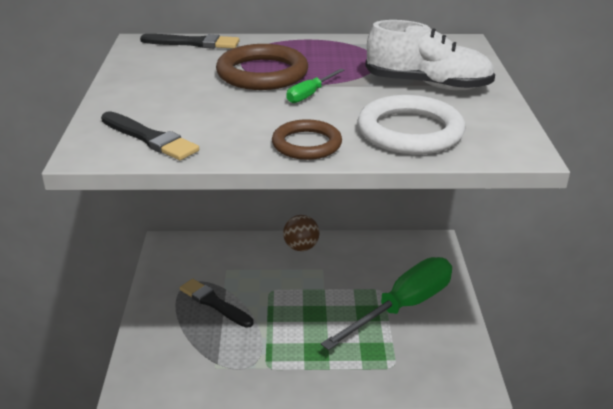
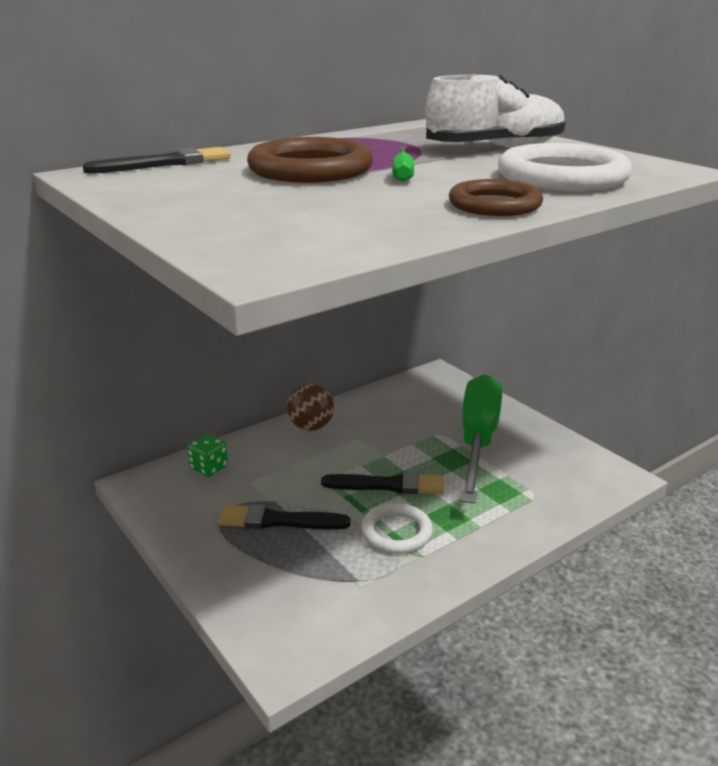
camera: 35 degrees left, 5 degrees down
(150, 138) = (309, 239): black brush -> black brush (388, 485)
(212, 249) = (209, 468): none -> green dice
(272, 345) = (396, 532): none -> white ring

